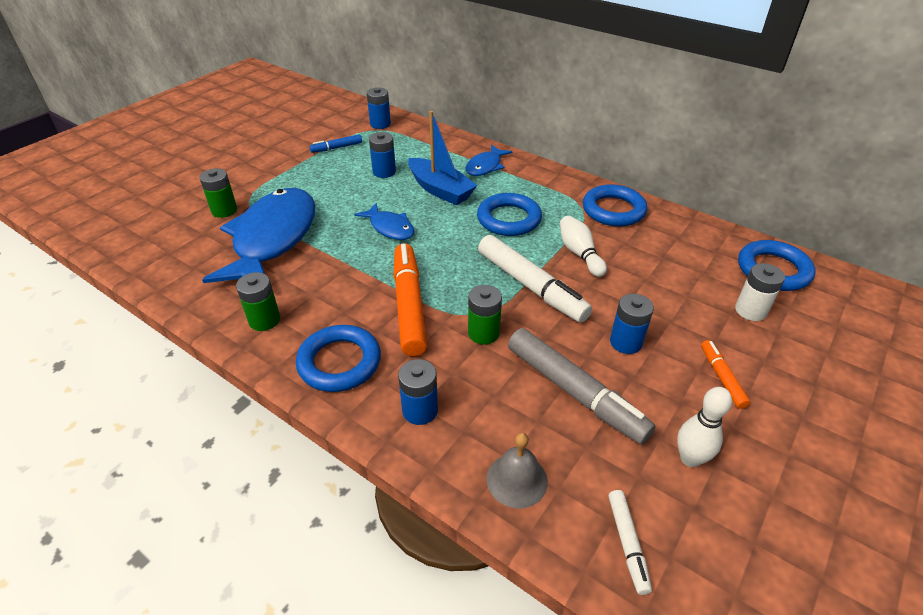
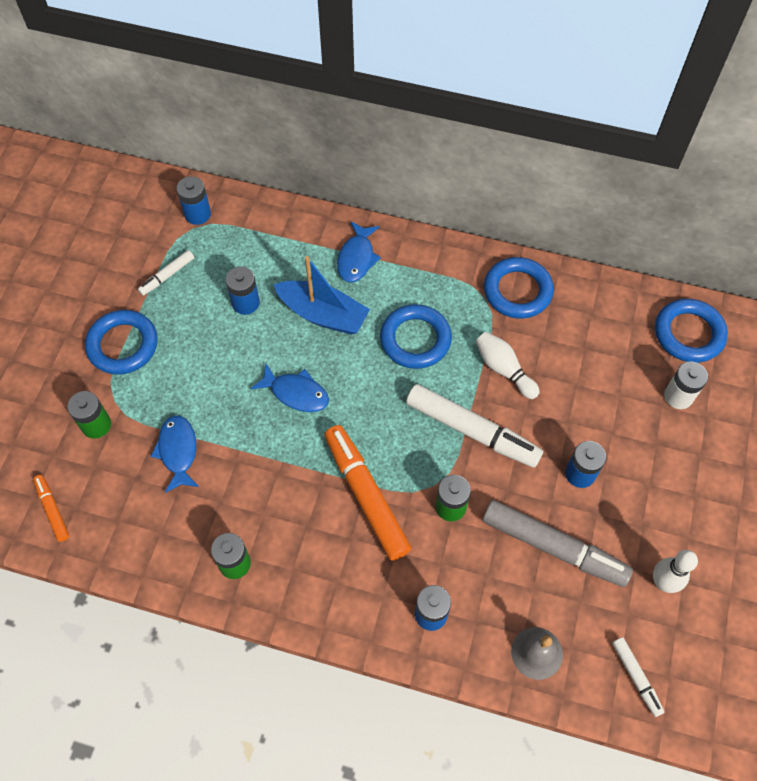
camera: 20 degrees left, 20 degrees up
(272, 239) = (178, 451): blue fish -> blue fish, size x0.47
(337, 148) = (167, 276): blue marker -> white marker
(339, 362) = (334, 588): blue ring -> blue ring (123, 345)
(722, 378) = (670, 487): orange marker -> orange marker (52, 510)

